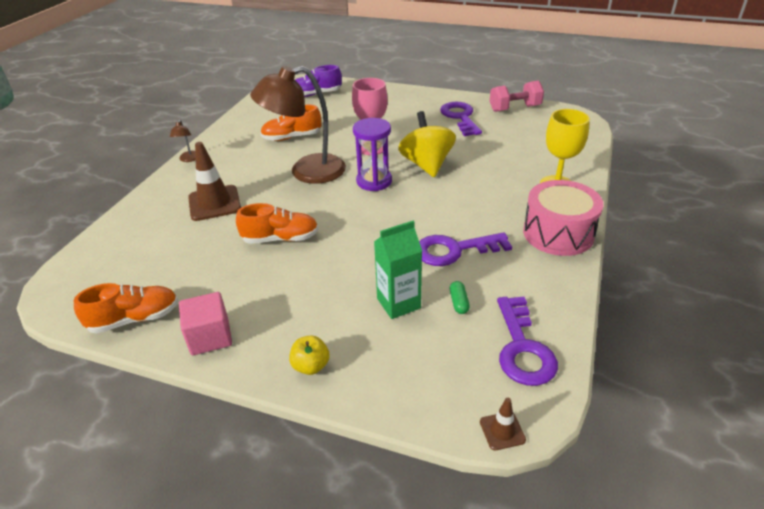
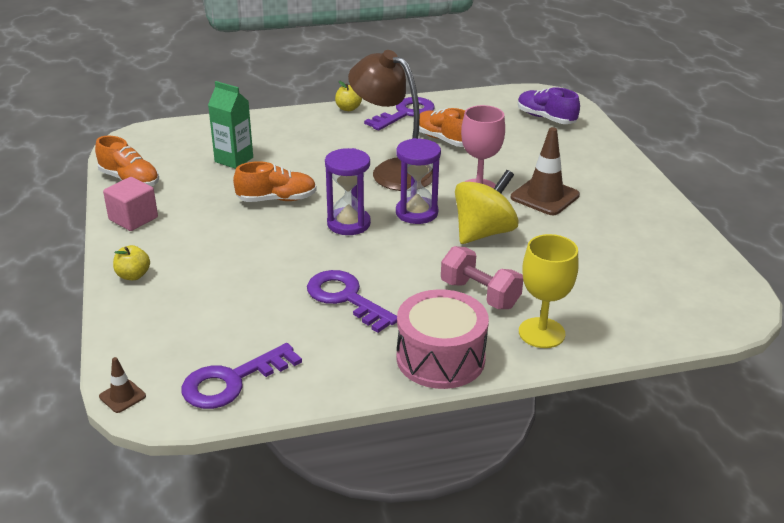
camera: 55 degrees right, 5 degrees down
(189, 159) = (348, 108): brown lamp -> yellow apple
(214, 203) = (296, 148): brown traffic cone -> brown traffic cone (545, 196)
(280, 238) = (277, 199): orange shoe -> orange shoe turned 60 degrees counterclockwise
(356, 215) = (348, 224): none -> purple hourglass
(398, 303) = (240, 292): green carton -> green carton (234, 160)
(459, 302) = (268, 325): green capsule -> none
(460, 117) = (617, 221): purple key -> purple key (405, 113)
(514, 108) = (694, 253): pink dumbbell -> pink dumbbell (479, 294)

